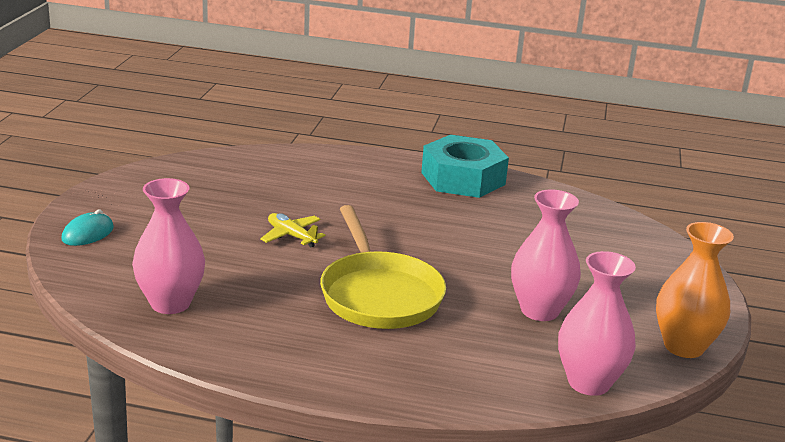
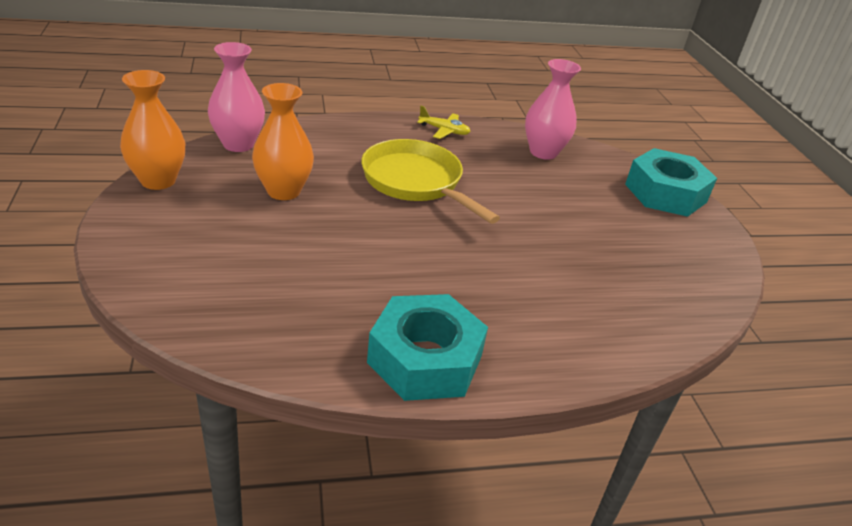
camera: 155 degrees right, 10 degrees up
(88, 234) = (665, 193): turquoise mouse -> turquoise nut
(291, 236) = (527, 223): yellow plane -> yellow plane (444, 131)
(539, 310) = (283, 191): pink vase -> orange vase

